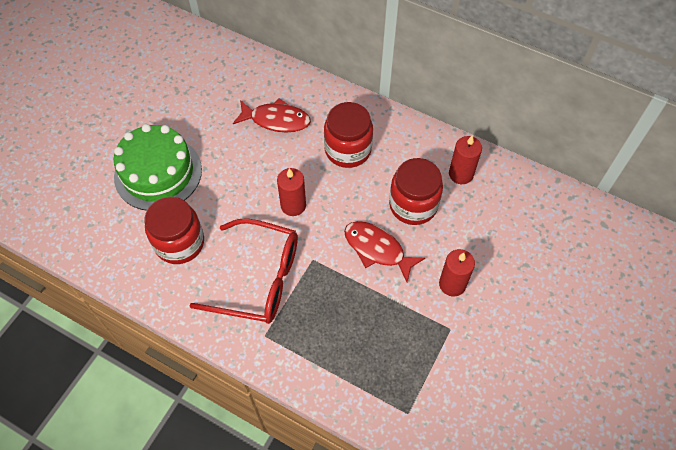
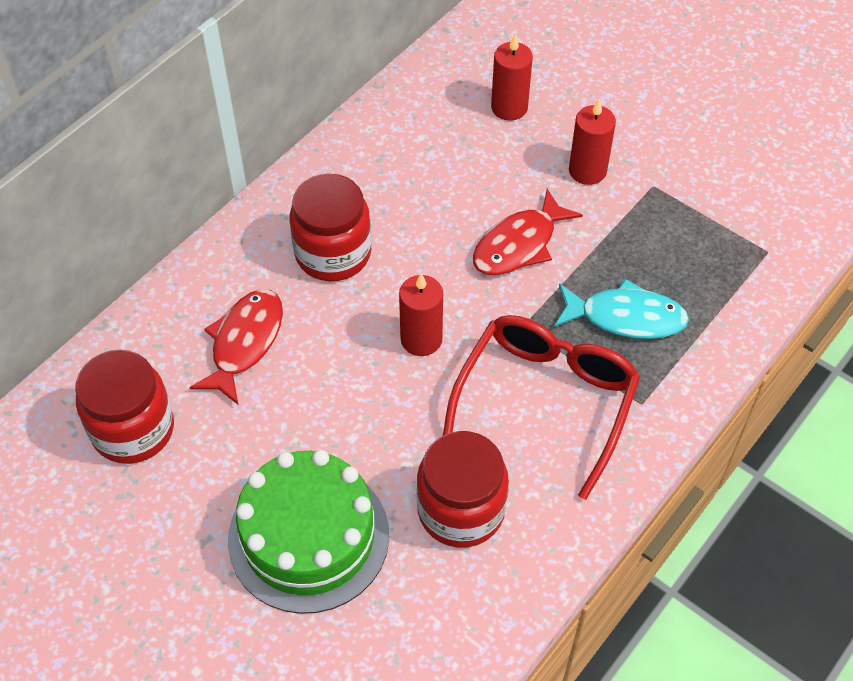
camera: 80 degrees left, 5 degrees down
(330, 320) = (625, 317): none -> turquoise fish
(413, 205) = (452, 190): red jar -> red jar (133, 429)
(461, 174) = (412, 127): red candle -> red candle (509, 107)

